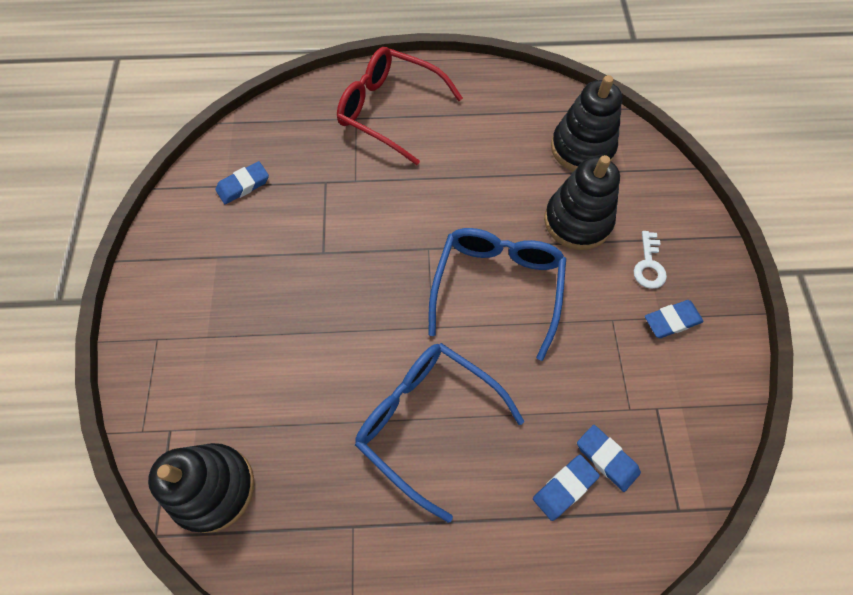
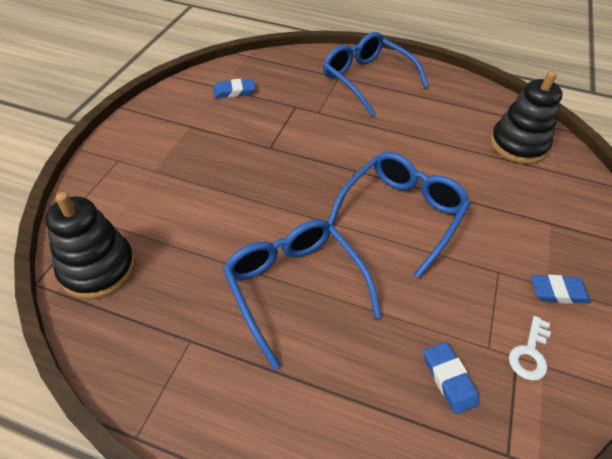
camera: 20 degrees right, 15 degrees down
(390, 111) = (367, 79): red glasses -> blue glasses
(564, 488) = (397, 387): blue eraser -> none
(577, 221) = (494, 191): black stacking toy -> none
(649, 265) = (550, 243): white key -> white key (530, 353)

